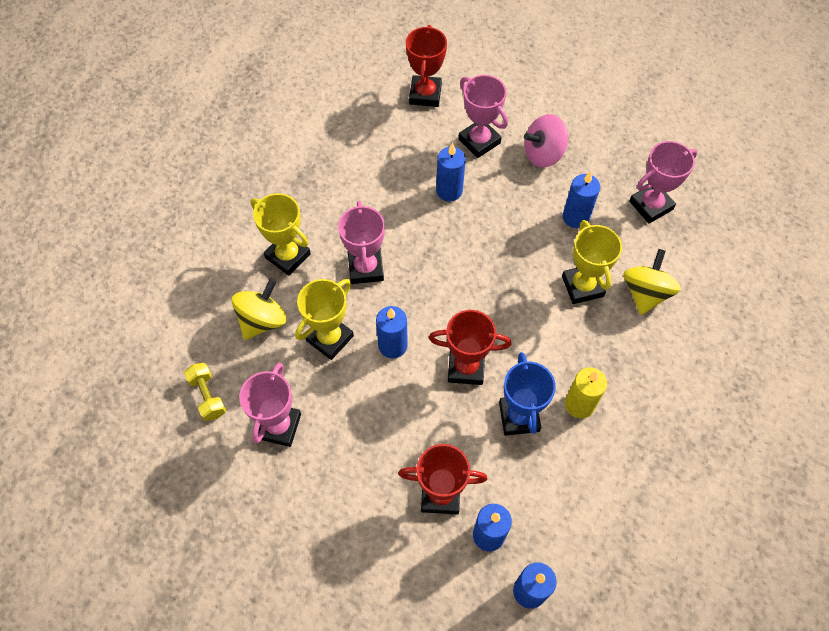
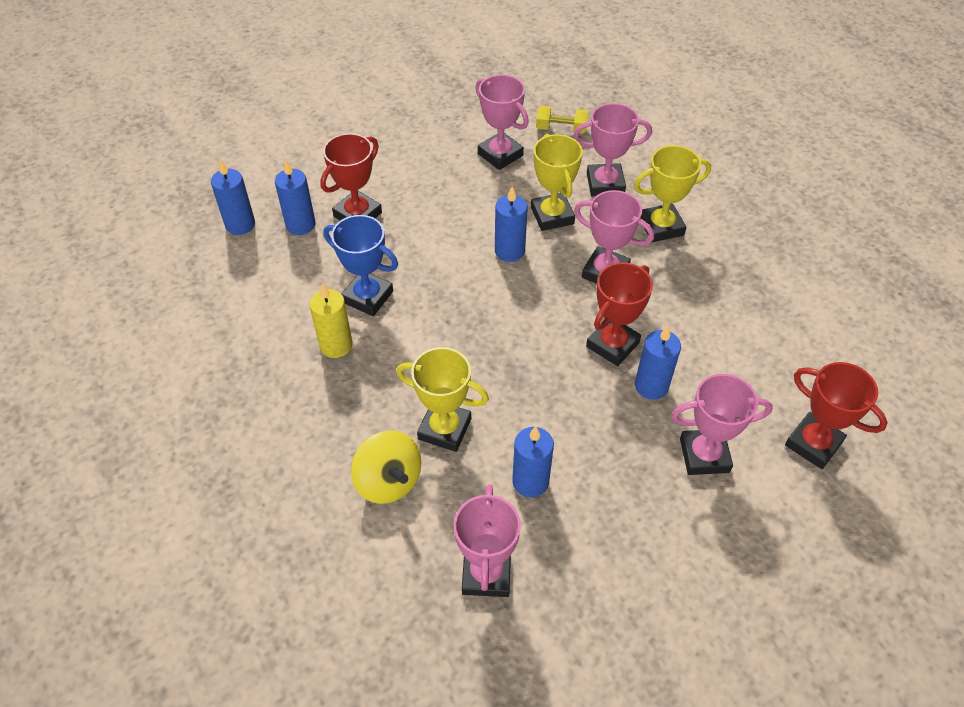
camera: 125 degrees right, 10 degrees down
(262, 320) = (605, 184): yellow spinning top -> pink trophy
(466, 367) = (444, 287): red trophy -> red trophy (612, 344)
(543, 154) = (642, 510): pink spinning top -> none

